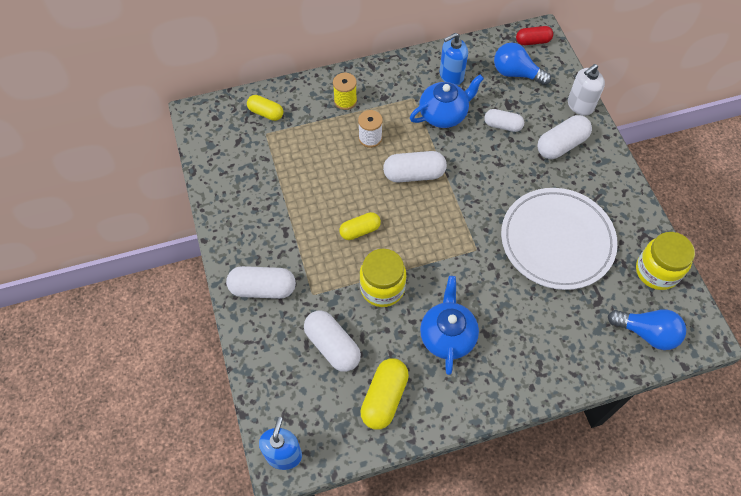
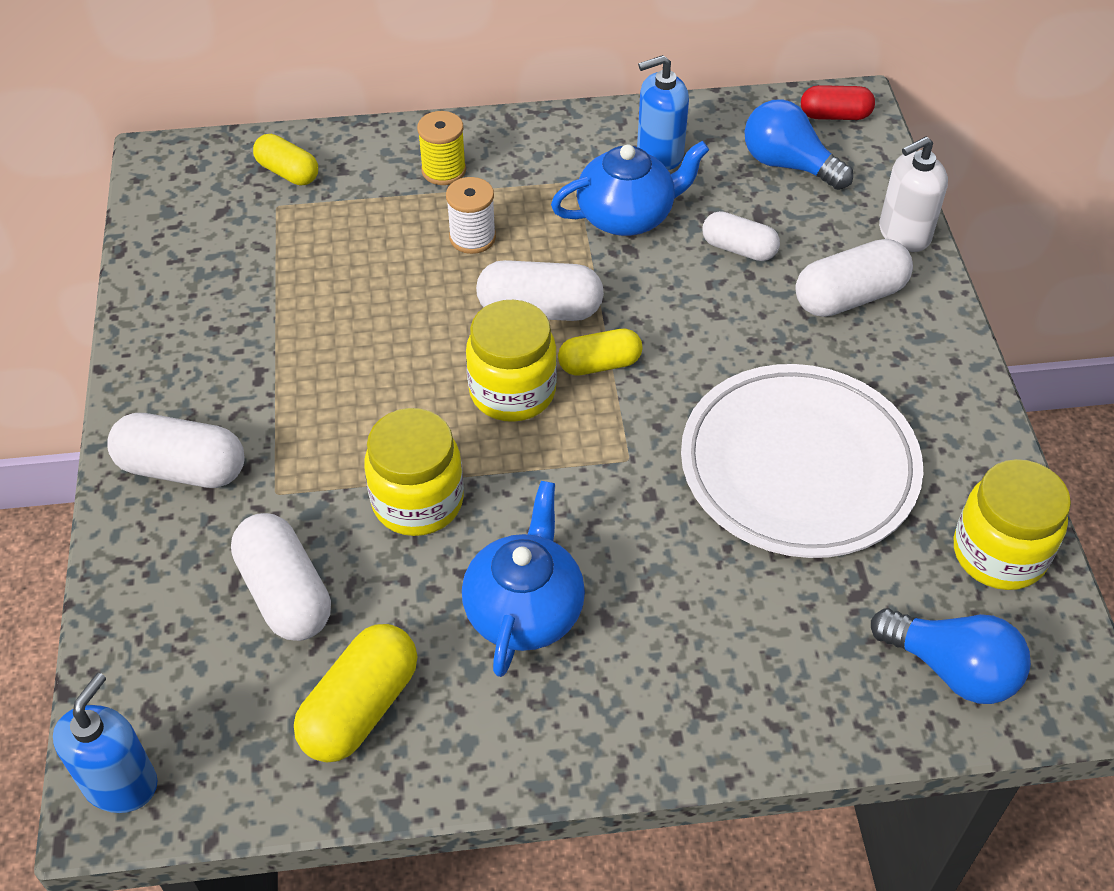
camera: 10 degrees right, 10 degrees down
(360, 230) = (404, 393): yellow capsule -> yellow capsule (599, 364)
(412, 221) = (512, 392): none -> yellow jar

